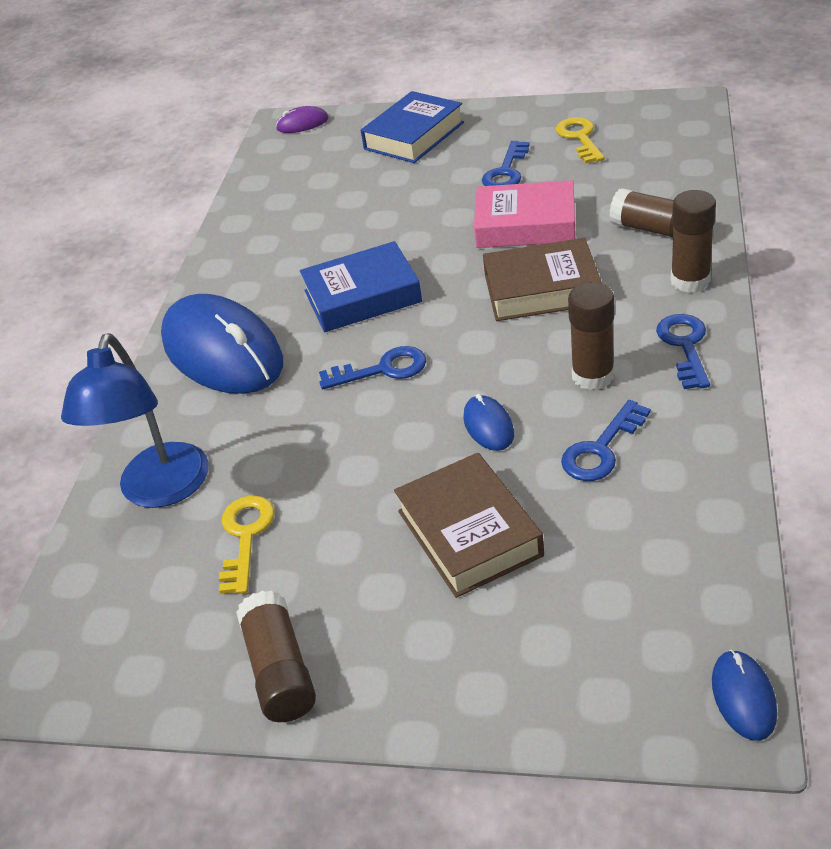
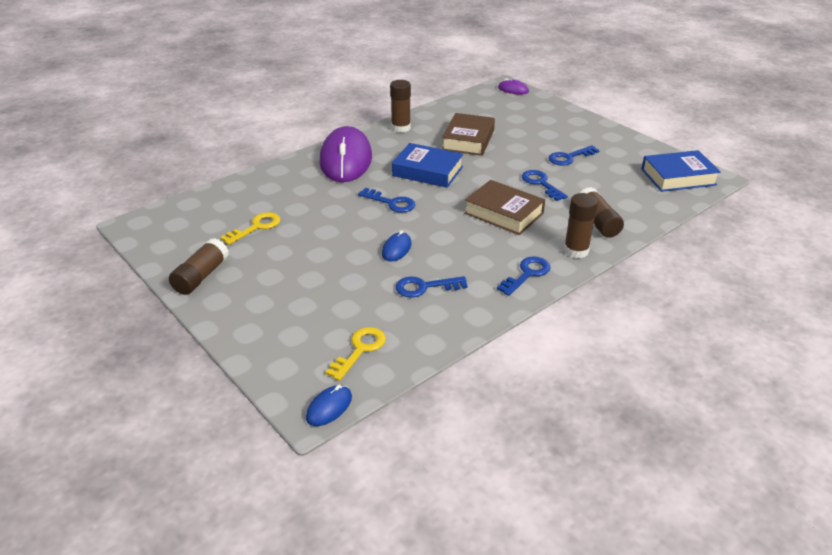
camera: 35 degrees right, 5 degrees down
(160, 490) = (254, 193): blue lamp -> none
(223, 352) = (346, 160): blue mouse -> purple mouse
(414, 136) = (553, 120): blue book -> blue book (678, 177)
(469, 533) = (328, 280): brown book -> brown book (468, 140)
(525, 224) = (541, 184): pink book -> blue key
(579, 138) = (629, 162): yellow key -> yellow key (359, 350)
(592, 376) = (468, 259): brown glue stick -> brown glue stick (401, 128)

